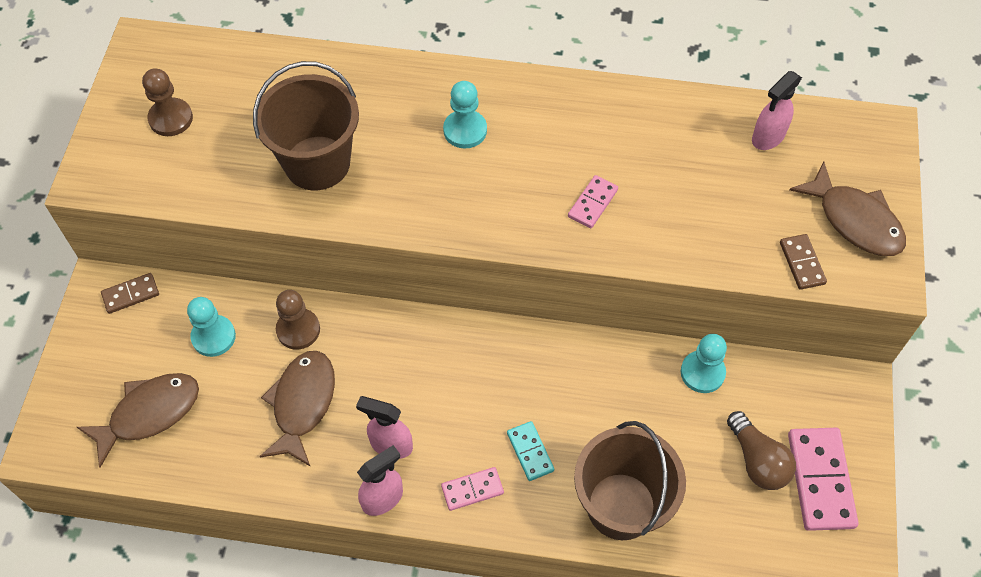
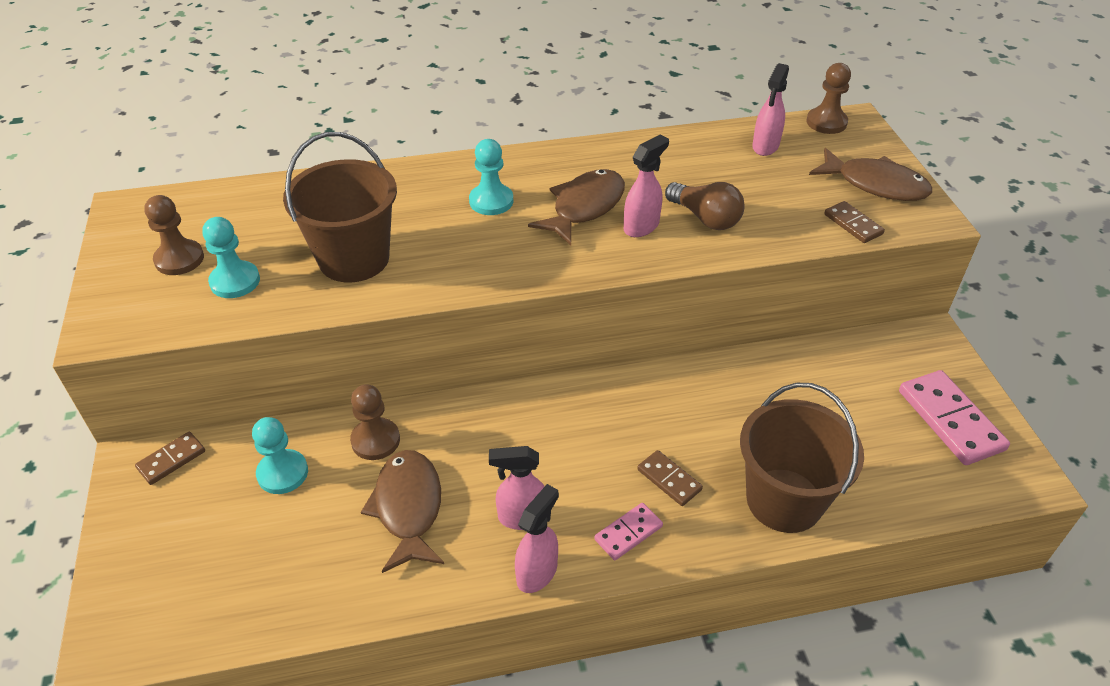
camera: 20 degrees left, 15 degrees down
(149, 413) = (232, 571): brown fish -> brown fish (584, 207)
(530, 452) = (669, 480): turquoise domino -> brown domino
(593, 203) = (641, 226): pink domino -> pink spray bottle
(702, 372) = (793, 364): turquoise pawn -> turquoise pawn (235, 281)
(757, 460) = (885, 421): brown light bulb -> brown light bulb (705, 218)
(851, 123) = (826, 122): none -> brown pawn

